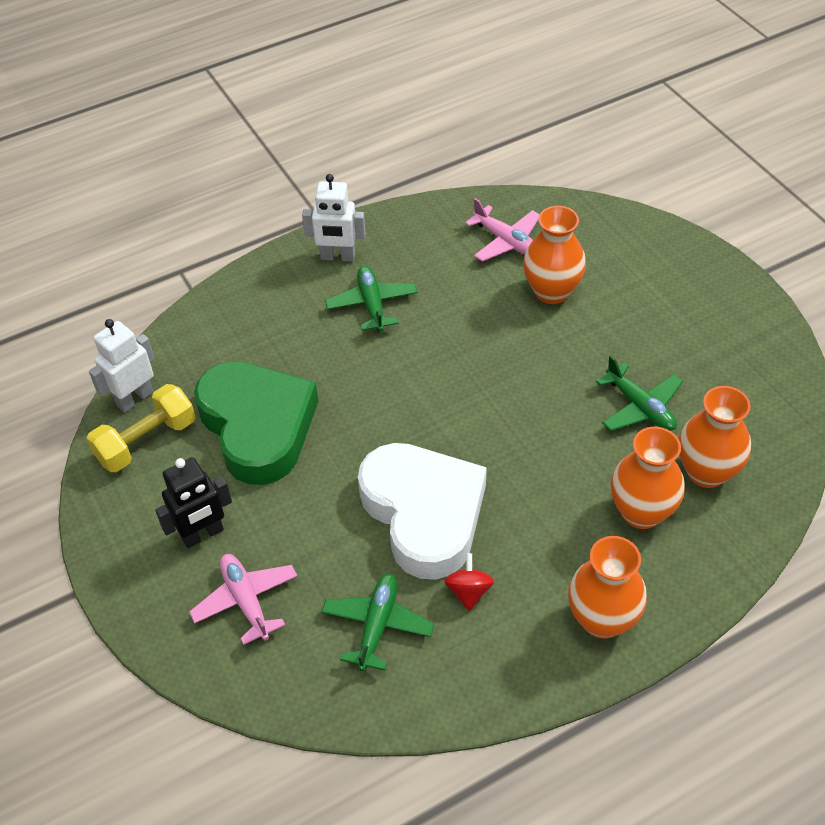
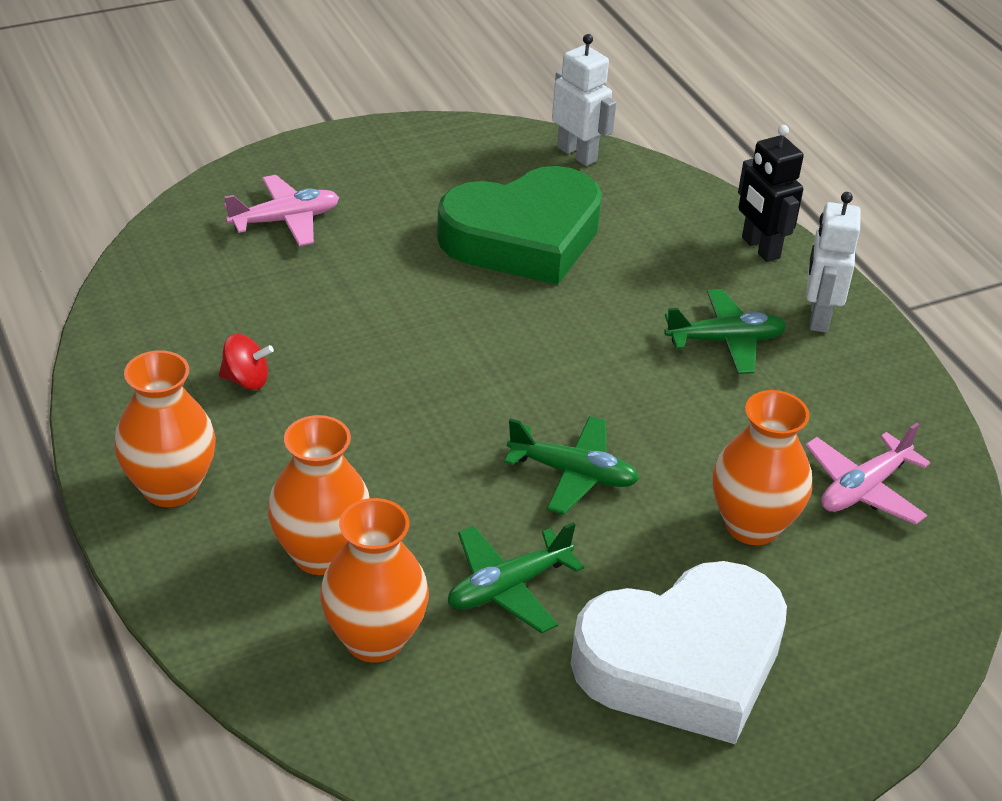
camera: 90 degrees right, 10 degrees down
(146, 441) = (513, 161): yellow dumbbell -> none
(203, 534) = (378, 195): black robot -> black robot (760, 248)
(377, 625) = (225, 307): green plane -> green plane (573, 474)
(424, 513) = (367, 355): white heart -> white heart (683, 662)

